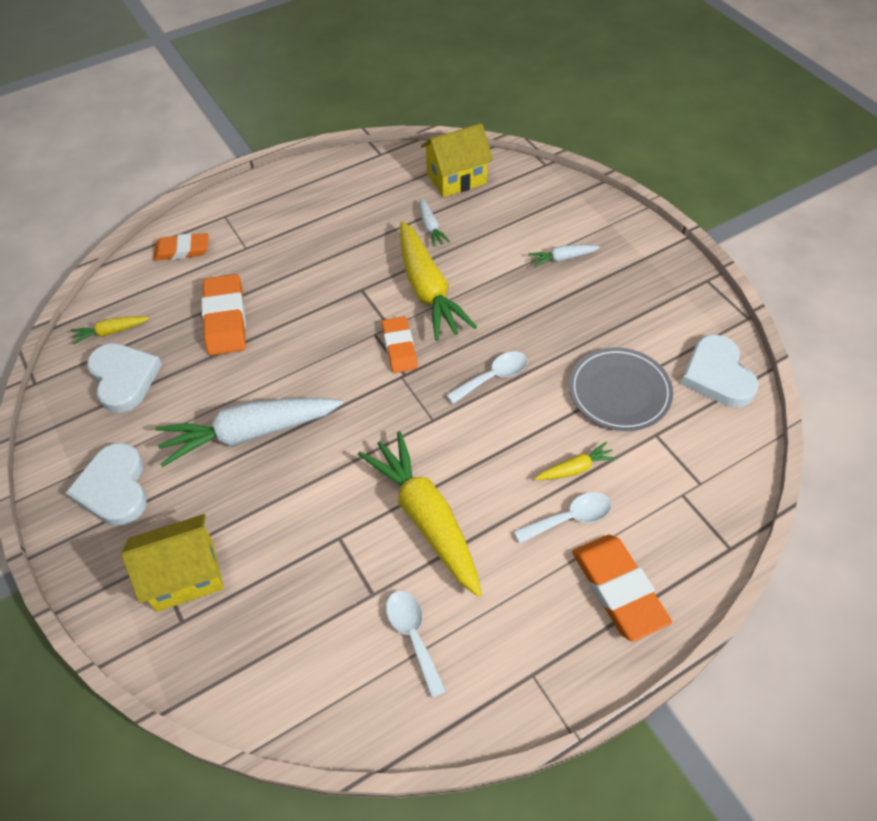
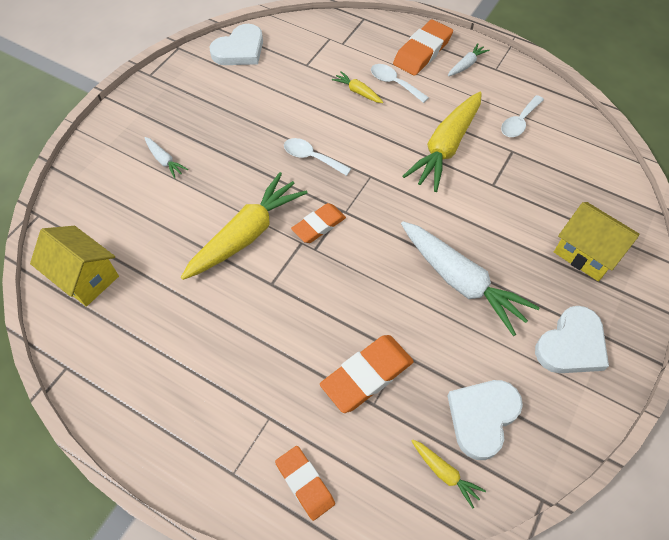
camera: 120 degrees left, 5 degrees up
(431, 227) = (166, 267): white carrot -> white carrot (466, 65)
(619, 392) = (283, 90): grey plate -> none

